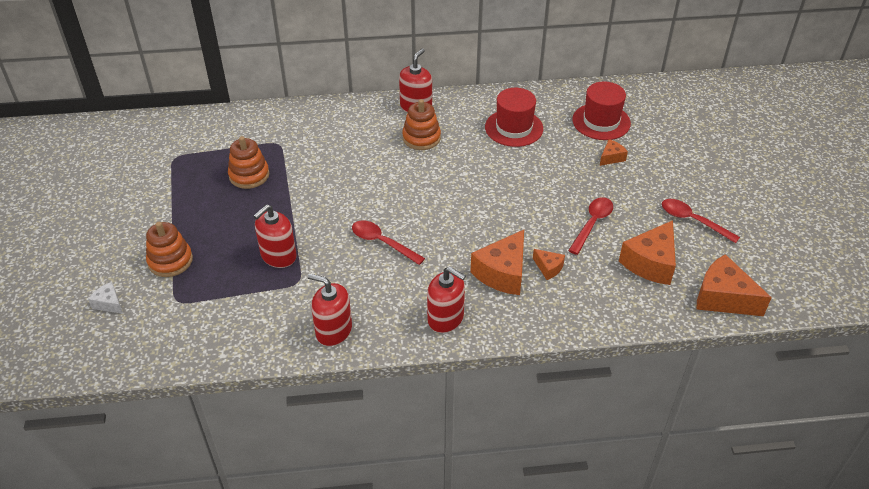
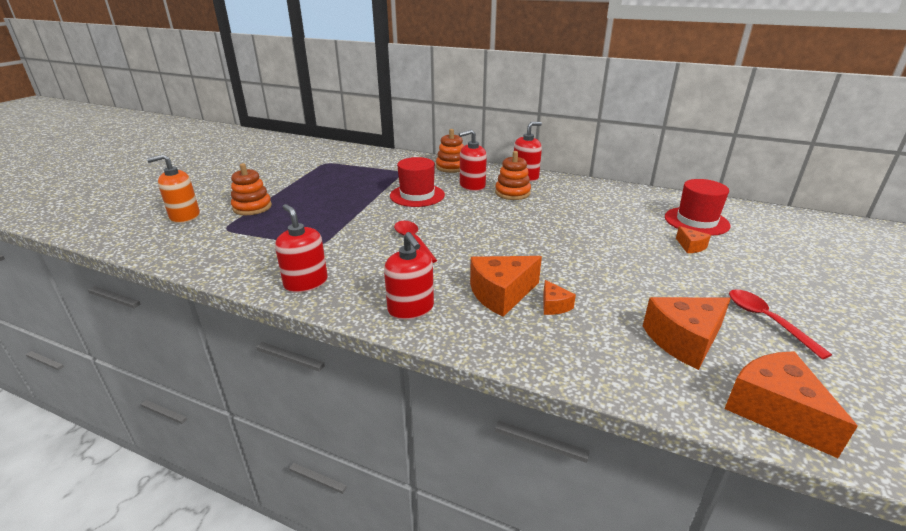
camera: 30 degrees right, 15 degrees down
(109, 303) = (185, 216): white cheese -> orange soap dispenser
(249, 175) = (361, 181): orange stacking toy -> orange stacking toy (451, 167)
(278, 256) = (325, 226): red soap dispenser -> red soap dispenser (472, 186)
(514, 128) = (602, 205): red hat -> red hat (417, 195)
(592, 224) = (632, 287): red spoon -> none
(611, 157) = (691, 246): orange cheese -> orange cheese turned 75 degrees clockwise

